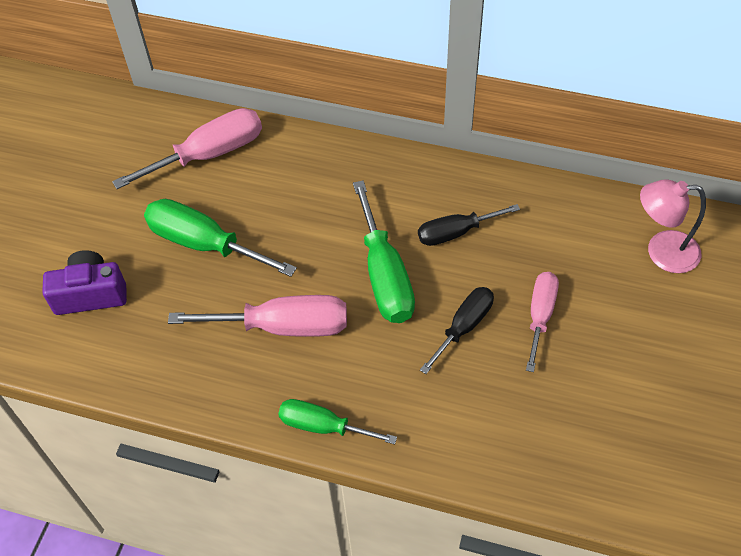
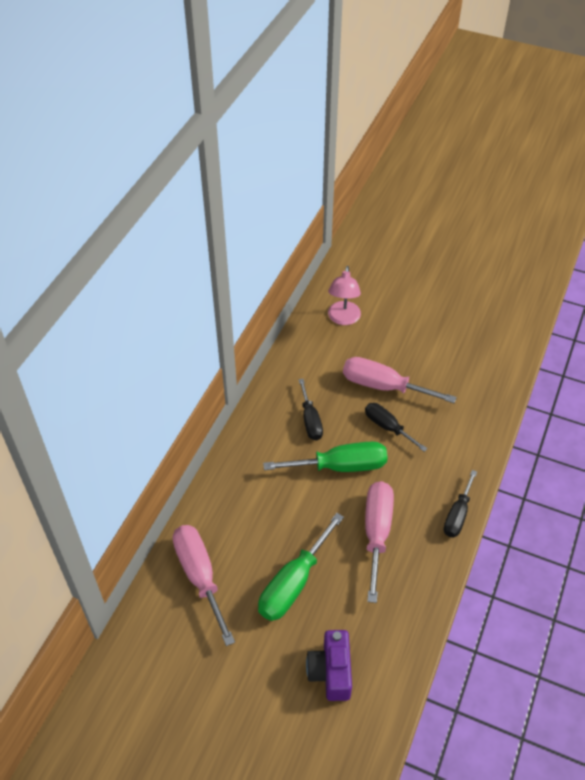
camera: 85 degrees left, 5 degrees down
(323, 426) = (457, 515): green screwdriver -> black screwdriver
(540, 316) = (383, 386): pink screwdriver -> pink screwdriver, size x1.57

